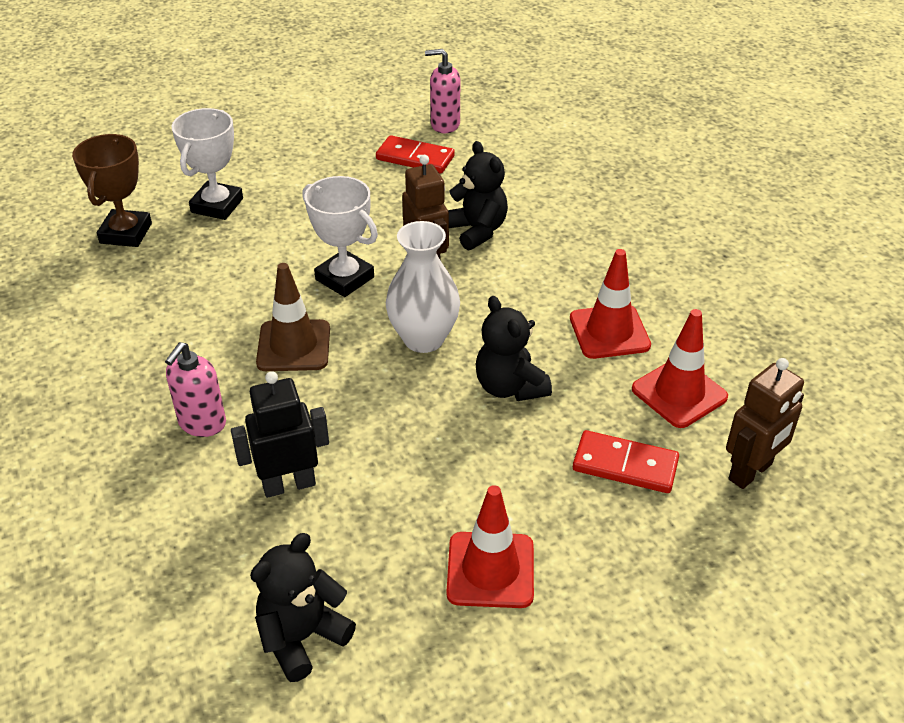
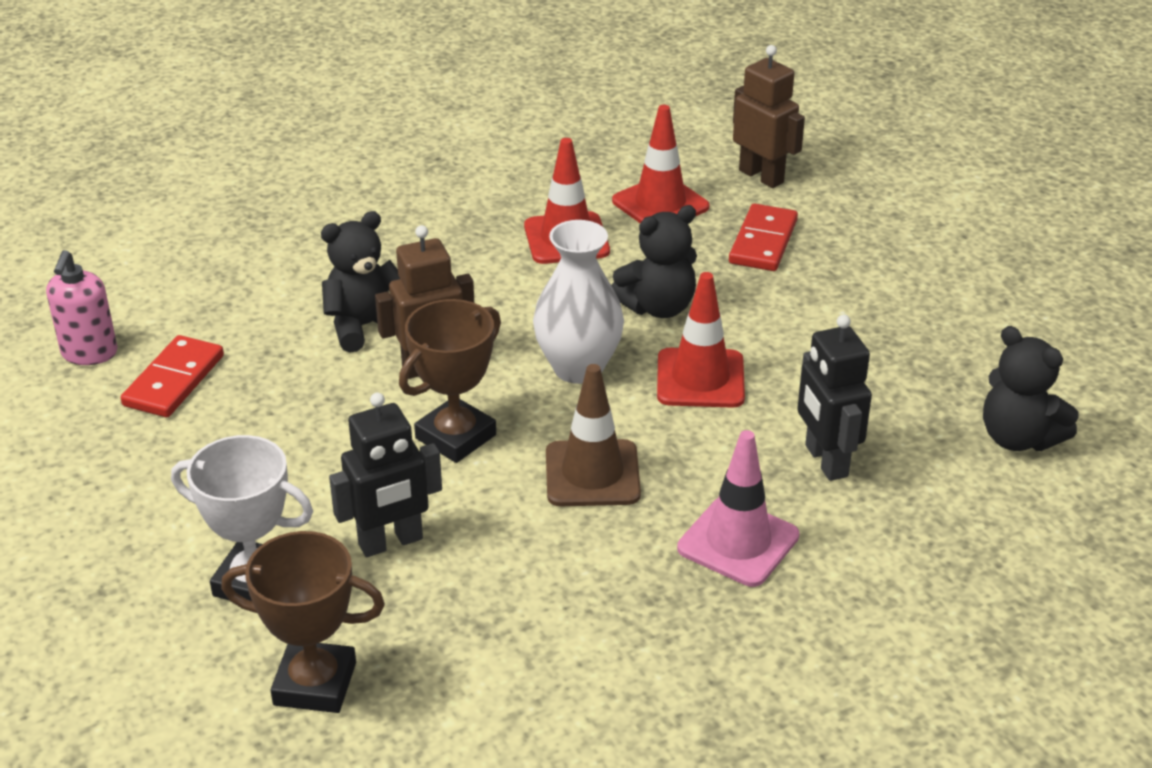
camera: 90 degrees left, 5 degrees down
(202, 423) = (738, 542): pink soap dispenser -> pink traffic cone
(240, 255) = (391, 542): none -> black robot
(344, 278) = (455, 437): white trophy -> brown trophy
(490, 570) = (909, 324): red traffic cone -> red traffic cone (700, 379)

